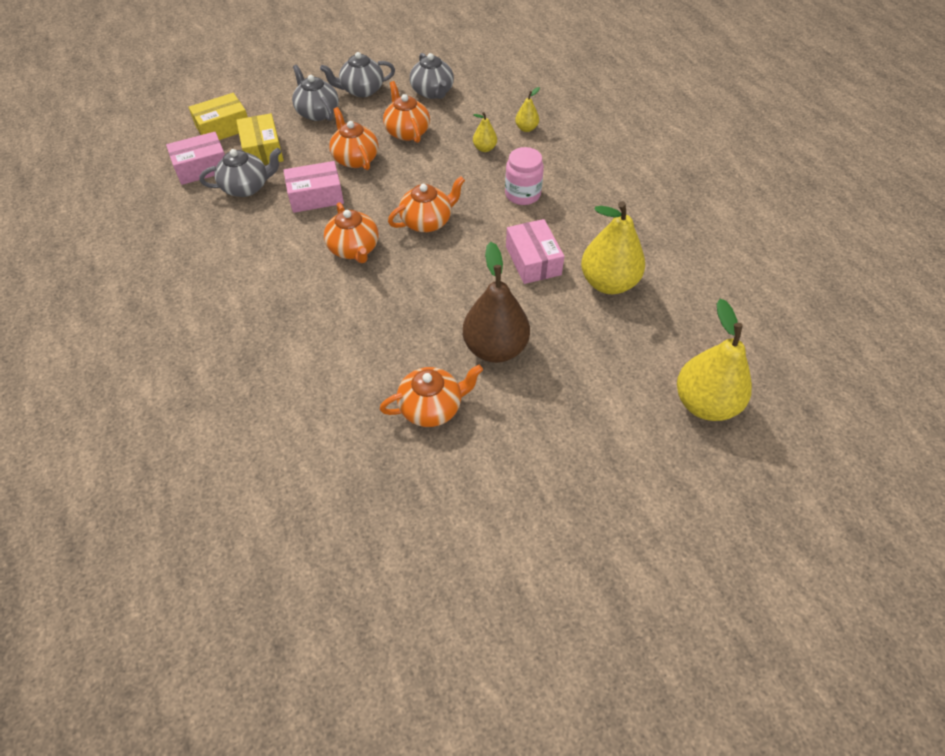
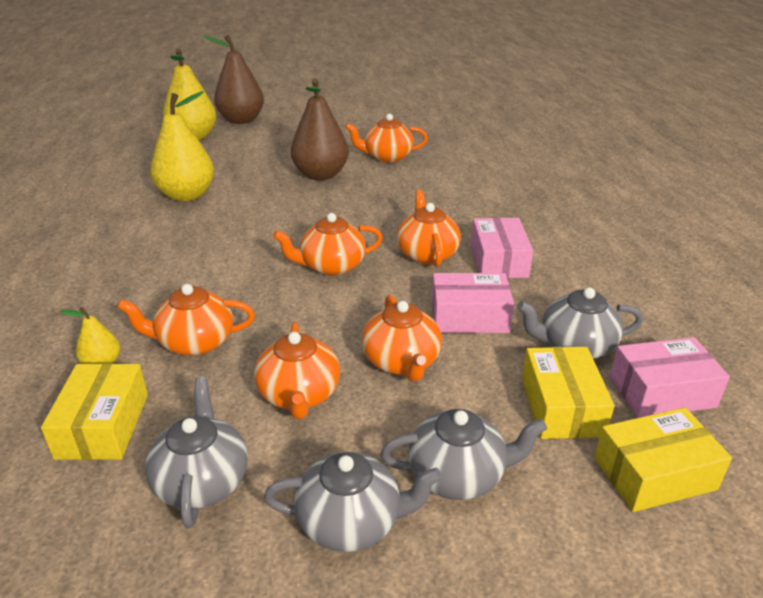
camera: 165 degrees left, 20 degrees down
(317, 112) = (458, 475): grey teapot -> grey teapot turned 75 degrees counterclockwise
(484, 148) = (194, 342): yellow pear -> orange teapot
(496, 103) = (103, 425): none -> yellow box
(522, 194) = (196, 275): pink jar -> none
(533, 260) = (241, 218): pink box -> pink box (498, 260)
(682, 472) = (241, 120): none -> brown pear

